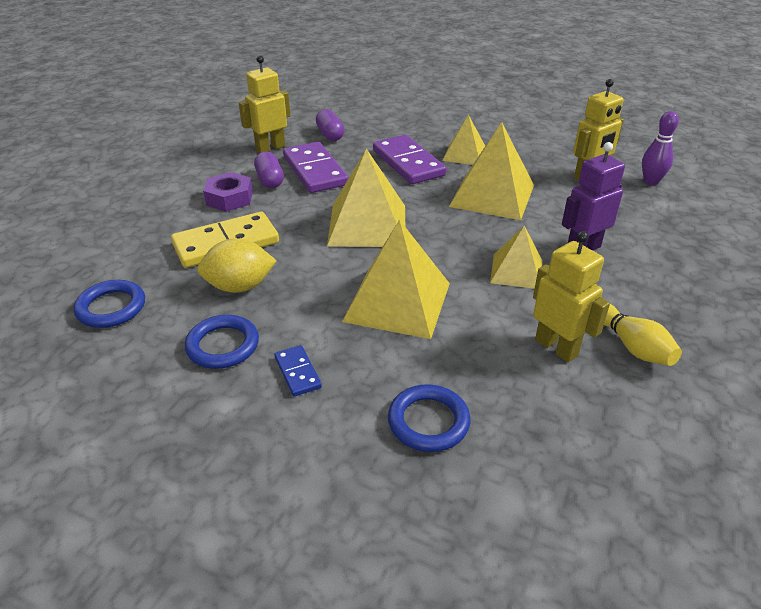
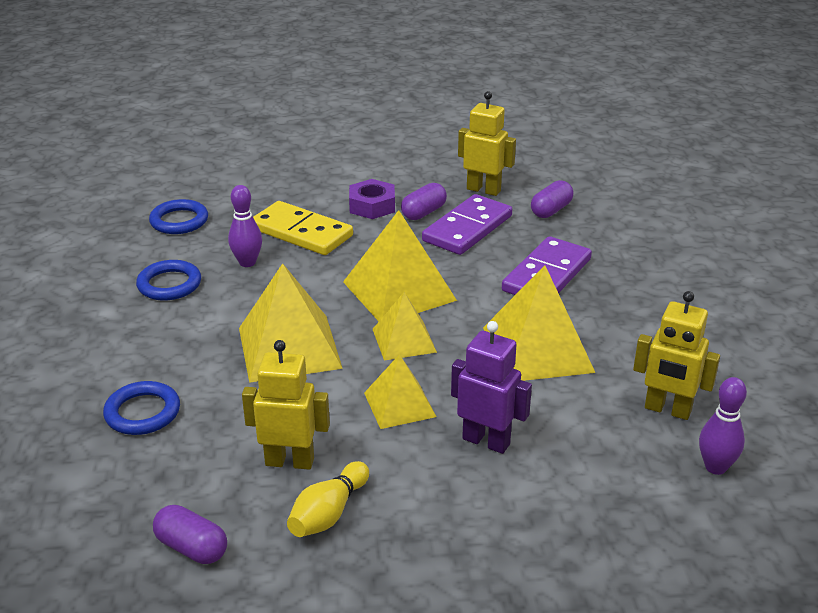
camera: 60 degrees right, 5 degrees down
(240, 286) = (247, 262): yellow lemon -> purple bowling pin
(297, 372) = (161, 329): blue domino -> none
(464, 154) = (612, 305): yellow pyramid -> yellow pyramid (404, 340)
(556, 347) = (290, 461): yellow robot -> yellow robot turned 105 degrees counterclockwise
(647, 439) = (192, 548): none -> purple capsule

